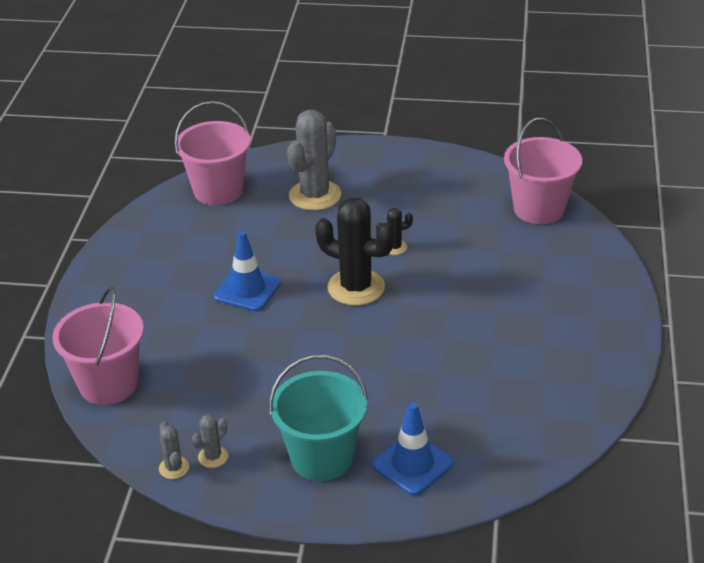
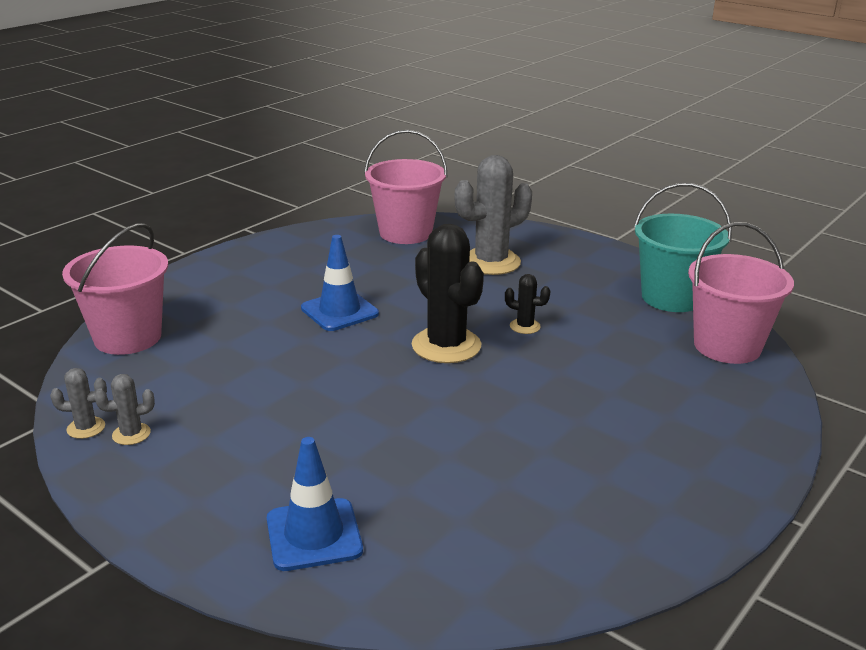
camera: 30 degrees right, 10 degrees down
(174, 468) = (86, 428): grey cactus -> grey cactus turned 75 degrees clockwise
(322, 457) = (229, 482): turquoise bucket -> turquoise bucket (671, 298)

